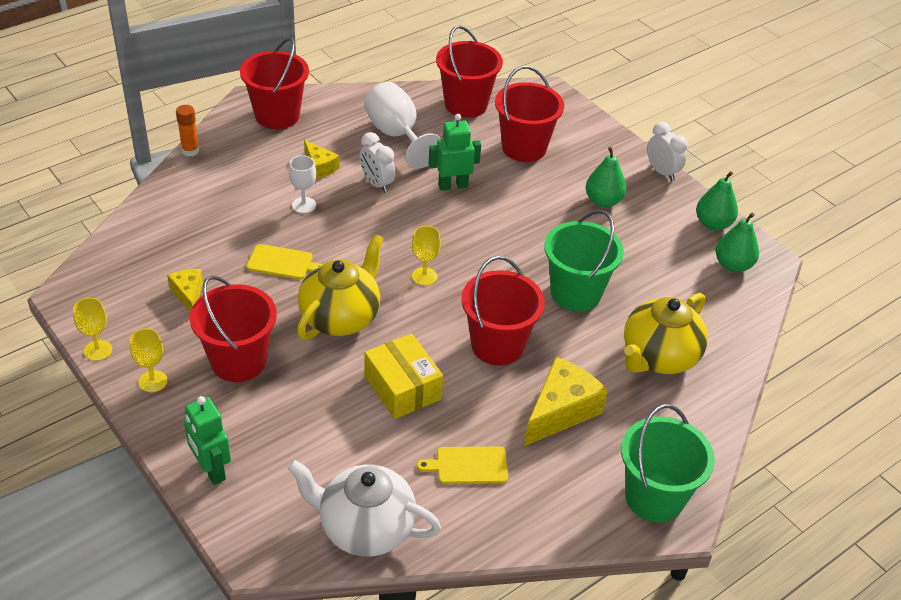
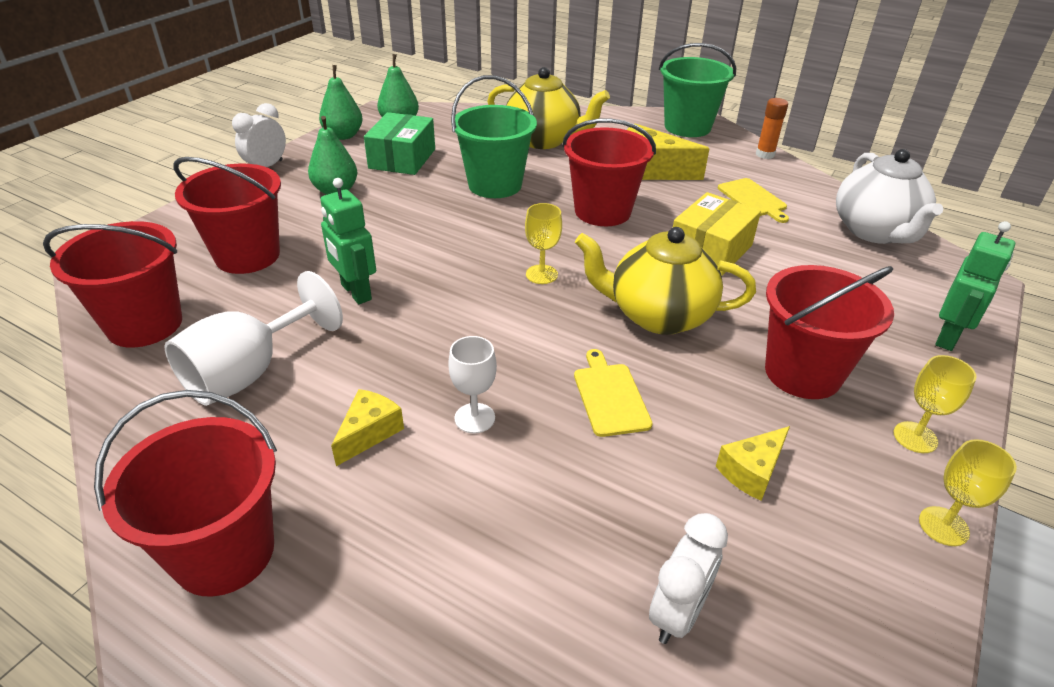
camera: 110 degrees left, 5 degrees down
(190, 151) = (398, 657): orange glue stick -> orange glue stick (765, 154)
(377, 184) = (384, 359): white clock -> white clock (677, 613)
(650, 249) = (402, 159): none -> green box

